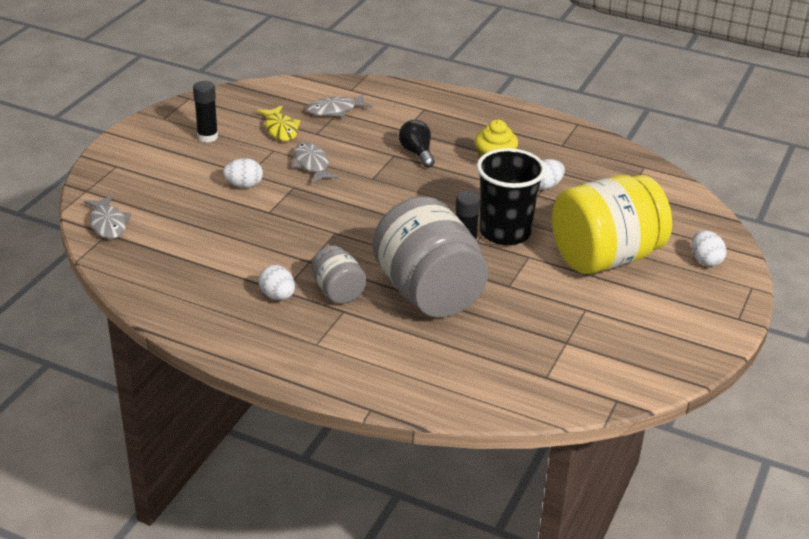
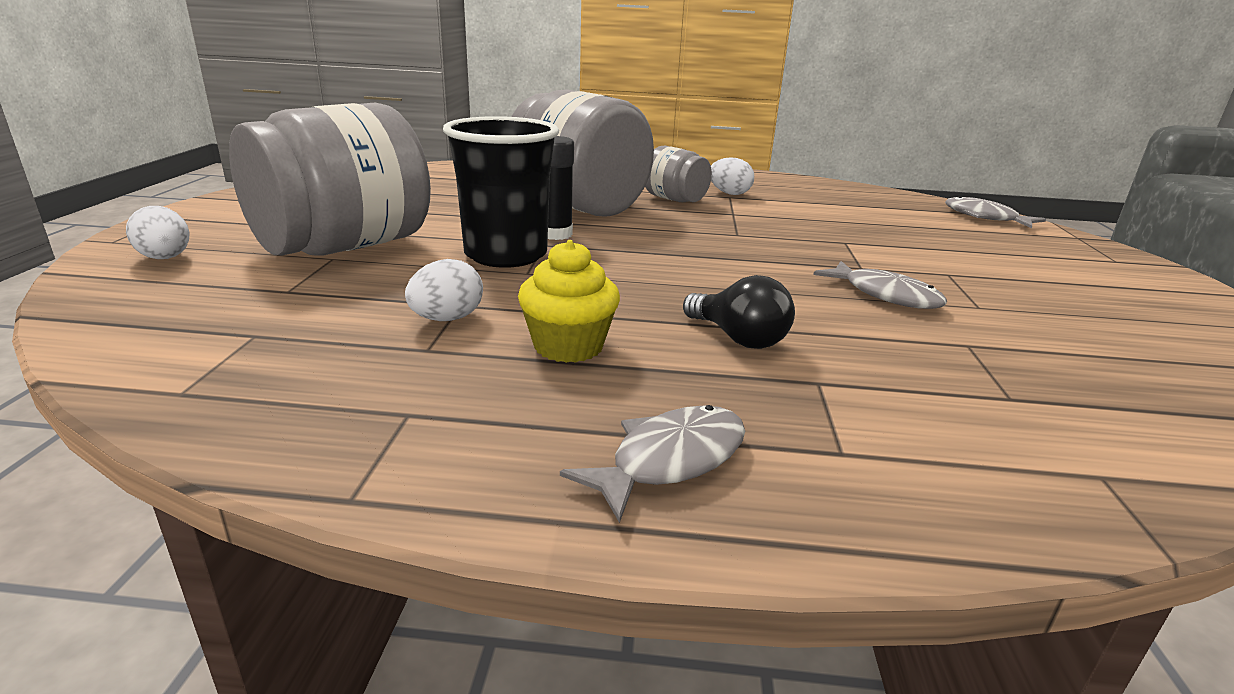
camera: 160 degrees right, 10 degrees down
(207, 137) = (1110, 309): black glue stick -> none
(244, 185) = (925, 261): white egg -> none
(280, 129) = (1037, 340): yellow fish -> none
(335, 110) = (1024, 400): grey fish -> grey fish (670, 460)
(605, 257) = (344, 247): yellow jar -> grey jar

